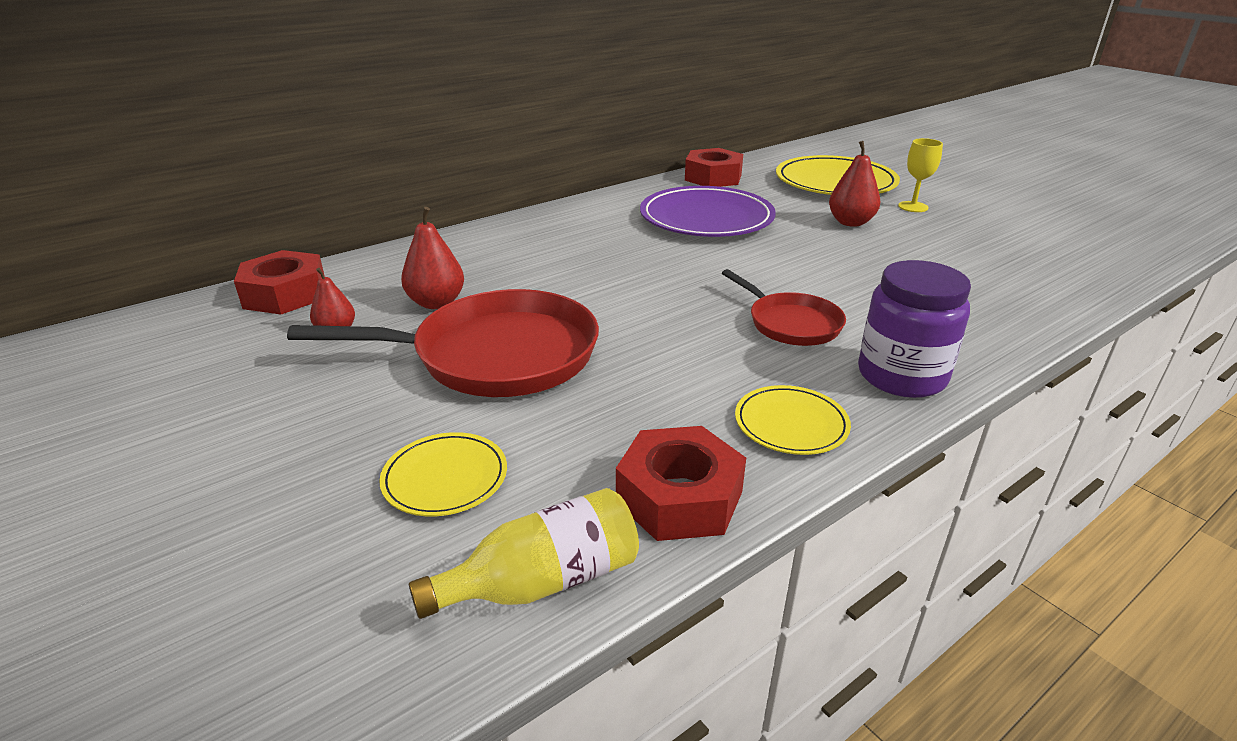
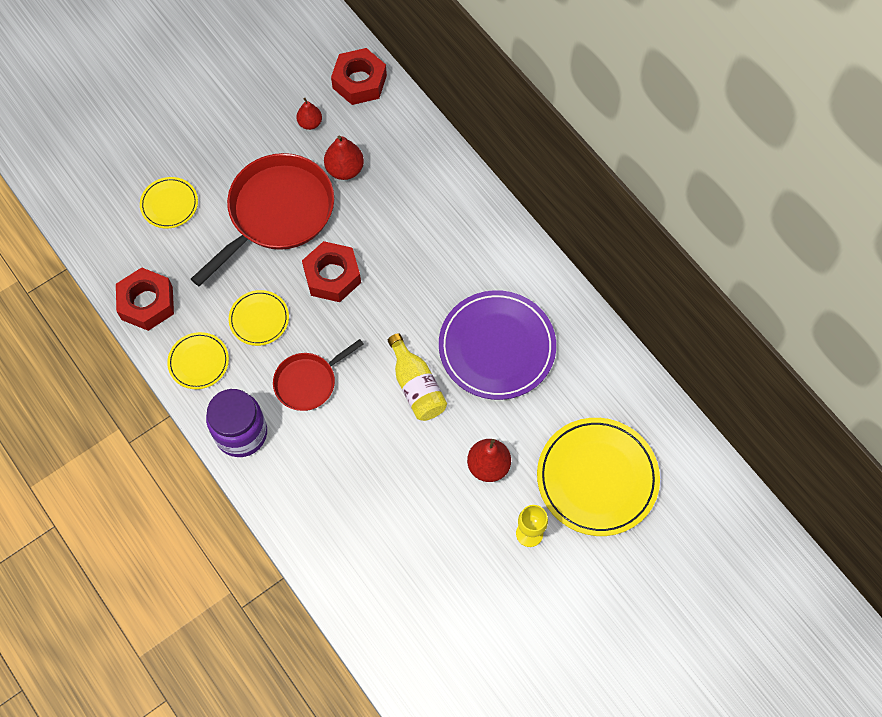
camera: 90 degrees right, 35 degrees up
(497, 355) = (277, 212): red pan -> red pan turned 135 degrees counterclockwise
(543, 581) = (103, 250): yellow bottle -> yellow bottle (416, 386)
(695, 366) = (259, 319): none -> yellow plate
(713, 177) = (606, 363): red nut -> red nut (332, 276)

